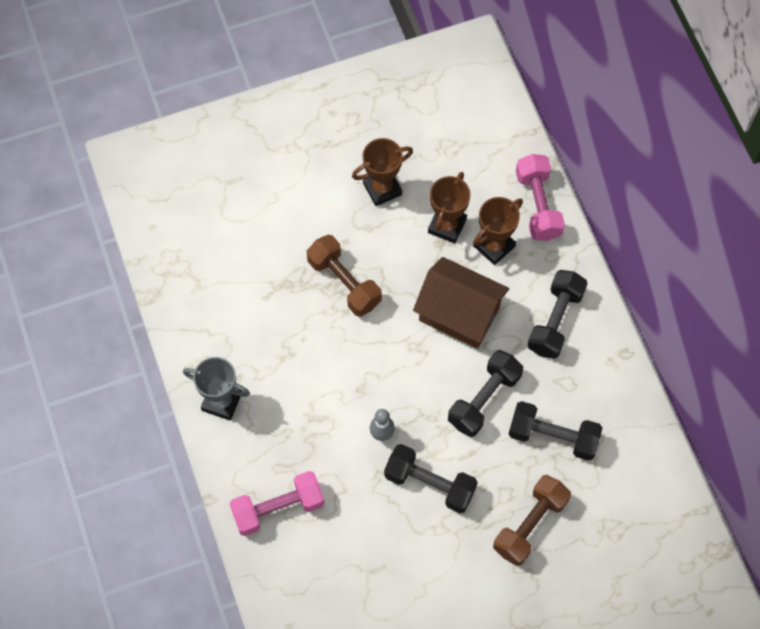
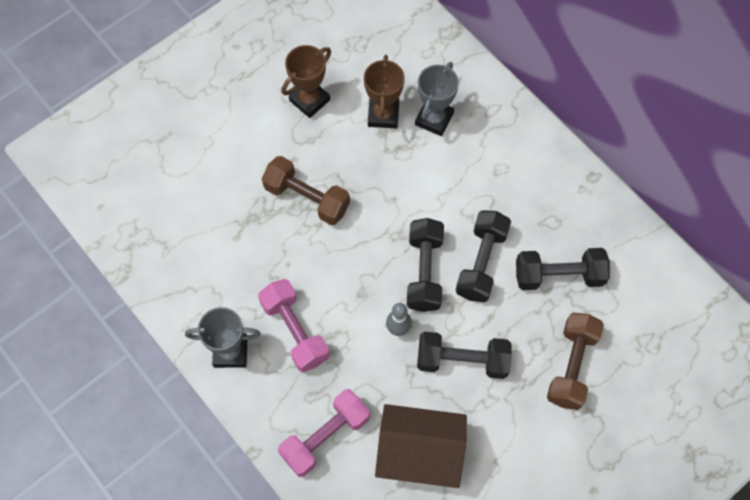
camera: 20 degrees left, 0 degrees up
(459, 313) = (426, 191): brown house -> brown house (419, 453)
(494, 246) = (434, 119): brown trophy -> grey trophy
(538, 205) = (459, 69): pink dumbbell -> pink dumbbell (295, 331)
(555, 320) = (517, 168): black dumbbell -> black dumbbell (424, 271)

